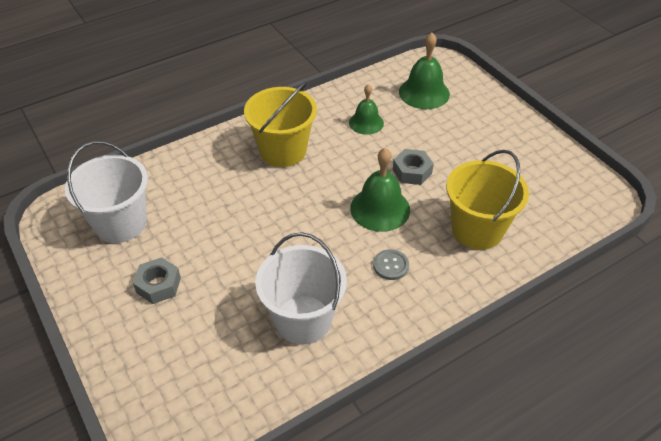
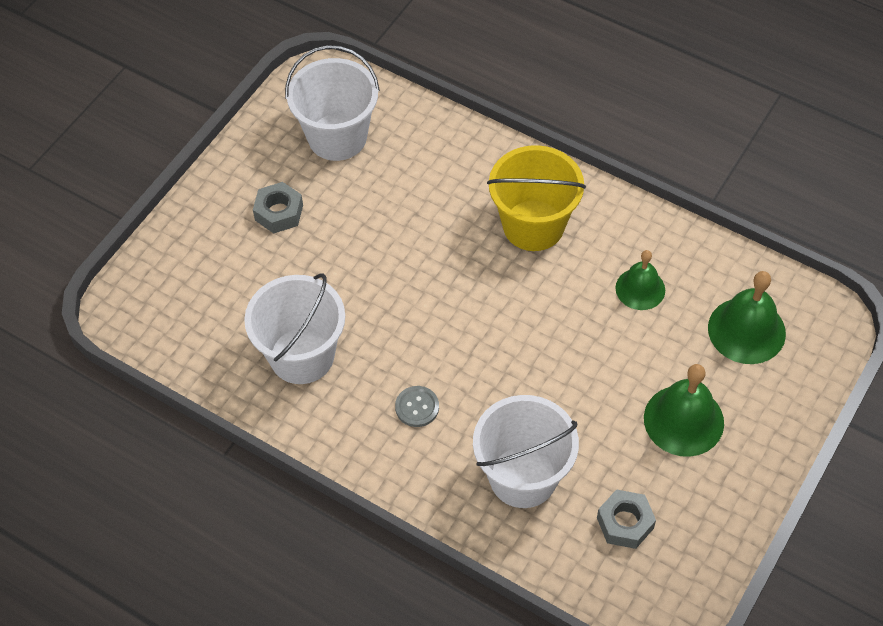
camera: 65 degrees right, 10 degrees up
(380, 209) = (497, 363): green bell -> green bell (683, 420)
(412, 172) = (581, 373): grey nut -> grey nut (625, 523)
(477, 229) = (523, 477): yellow bucket -> white bucket

